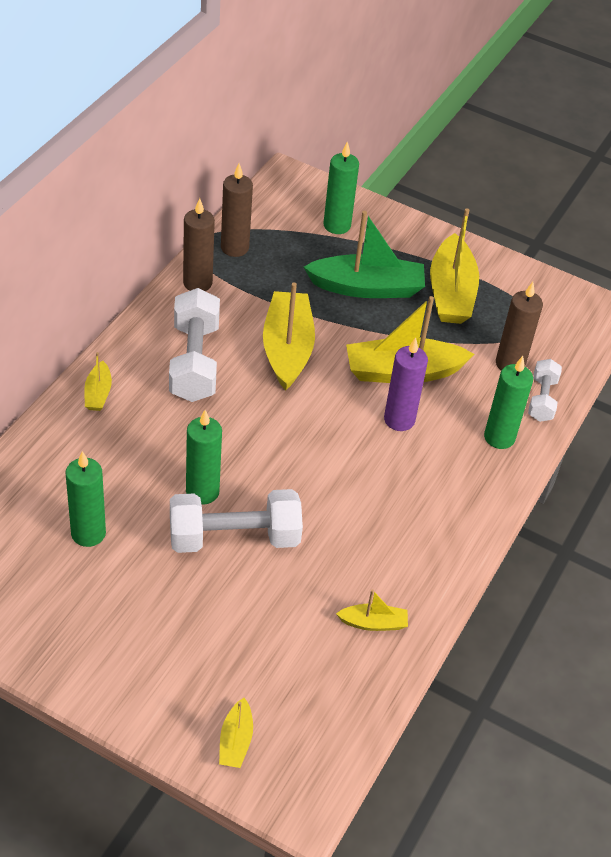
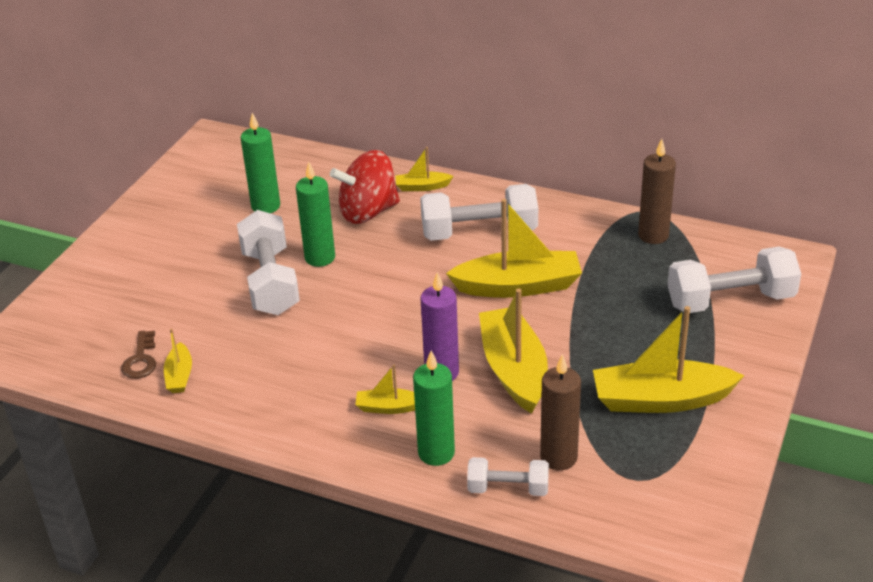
camera: 90 degrees right, 10 degrees down
(130, 443) = (368, 212): none -> red spinning top
(197, 283) = (588, 220): brown candle -> none
(235, 741) = (62, 308): yellow boat -> yellow boat (389, 407)
(337, 225) = (730, 300): green candle -> white dumbbell
(342, 658) = (141, 360): none -> brown key
(367, 287) = (637, 332): green boat -> none

